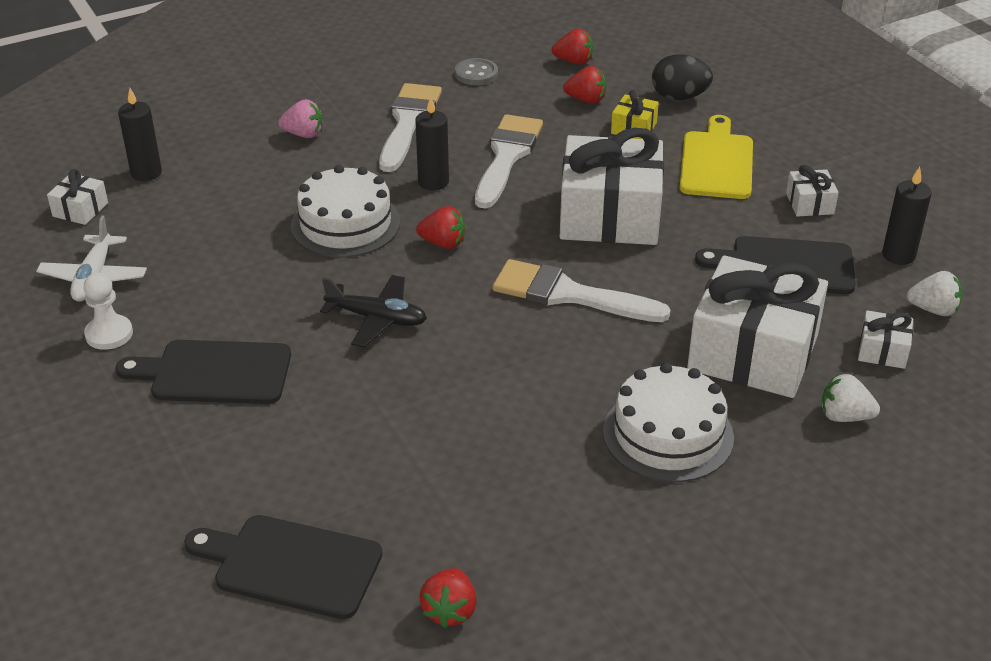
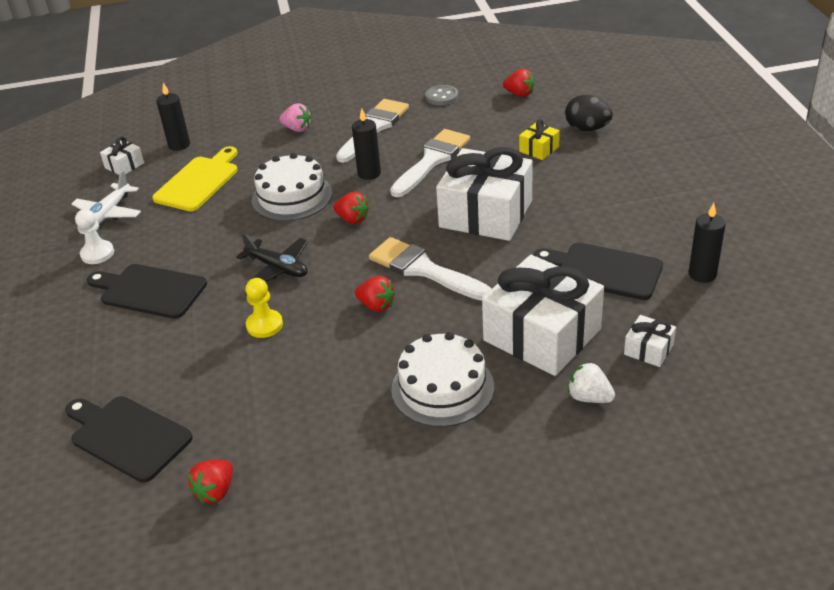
camera: 20 degrees right, 0 degrees up
(399, 393) = (264, 325): none -> yellow pawn
(586, 100) = (514, 124): red strawberry -> red strawberry (376, 305)
(717, 162) = (590, 182): yellow cutting board -> yellow cutting board (199, 182)
(809, 203) = (649, 224): white gift -> none
(933, 309) = (709, 322): white strawberry -> none

